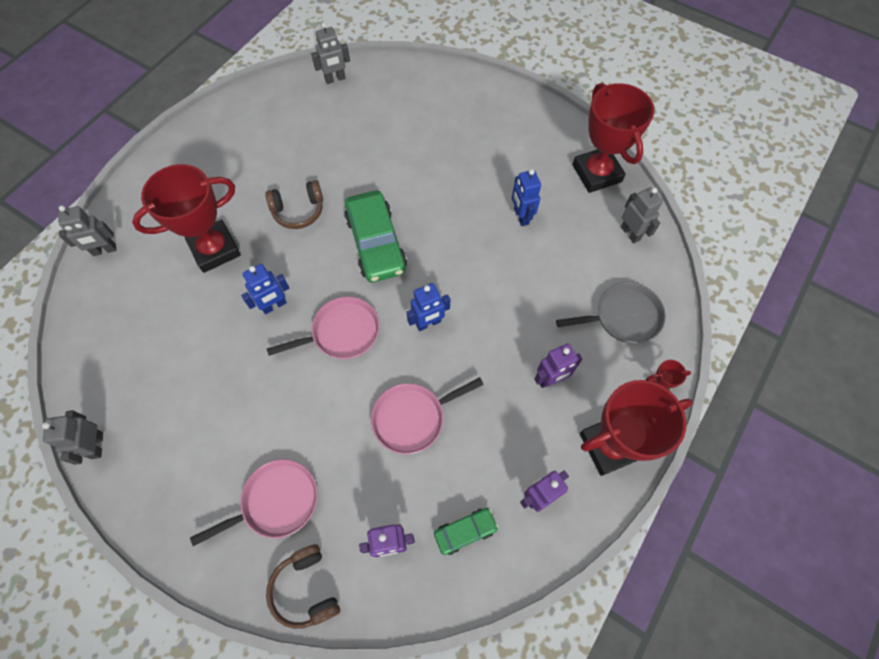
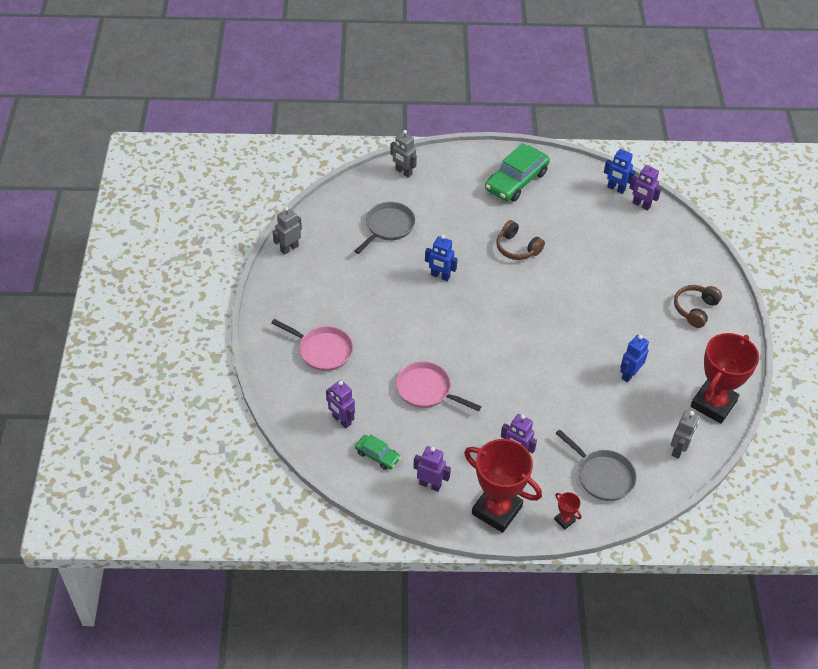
camera: 55 degrees right, 15 degrees down
(164, 315) = (388, 227): none -> grey pan
(215, 249) = (451, 223): red trophy -> none
(306, 589) = (286, 393): brown headphones -> brown headphones (695, 309)
(335, 79) = (641, 205): grey robot -> purple robot
(341, 333) = (451, 321): pink pan -> none
(376, 243) = (531, 303): green car -> green car (516, 181)
(428, 323) = (498, 363): blue robot -> blue robot (616, 189)

